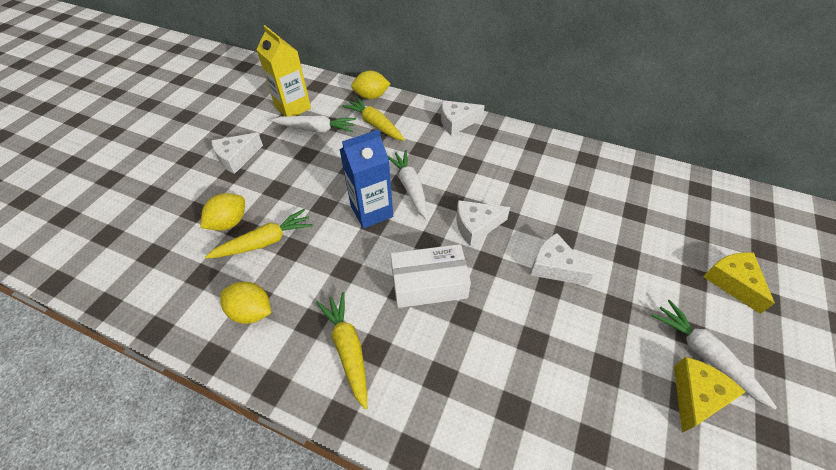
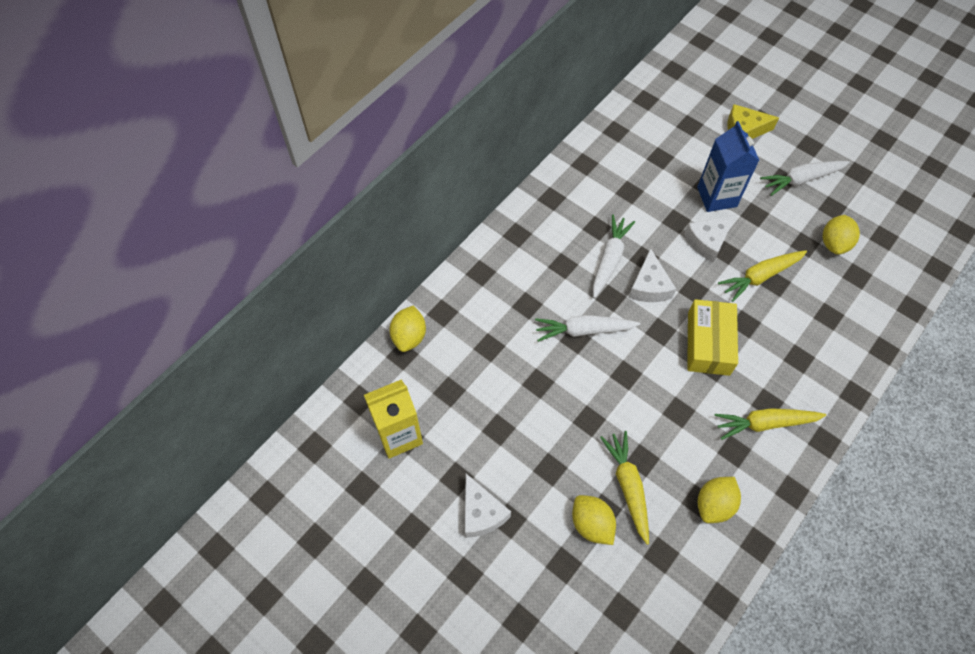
camera: 75 degrees left, 10 degrees up
(316, 129) = (455, 411): white carrot -> white carrot (609, 259)
(371, 211) = (609, 374): blue carton -> blue carton (716, 197)
(375, 124) = (467, 343): yellow carrot -> yellow carrot (760, 276)
(429, 284) = (708, 343): white box -> yellow box
(457, 122) = (491, 258): white cheese -> none
(628, 406) = (834, 243): none -> yellow lemon
(696, 396) = (831, 200): yellow cheese -> none

